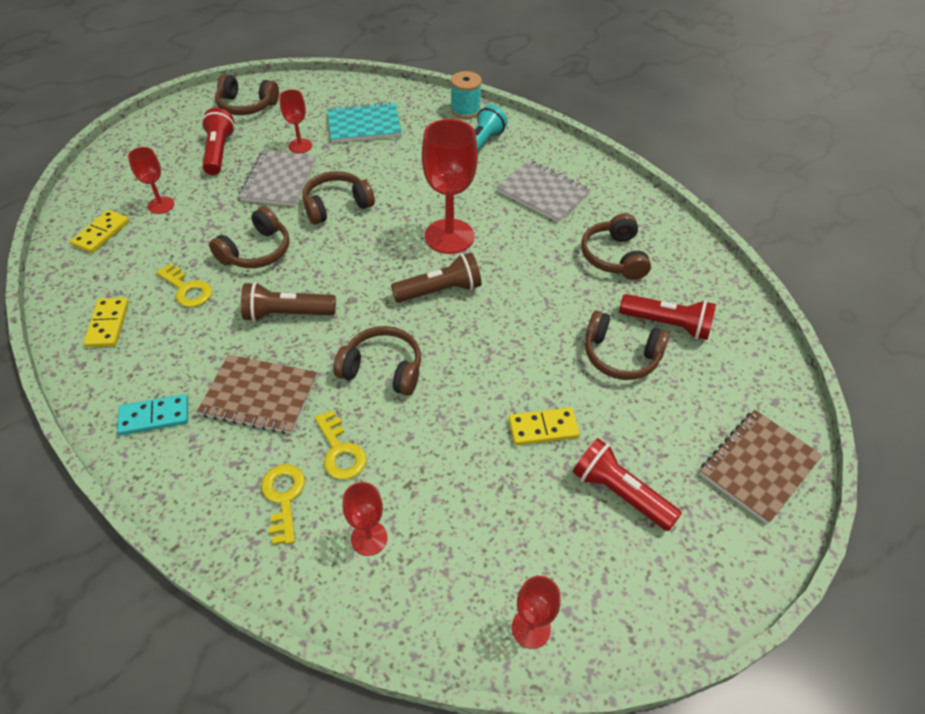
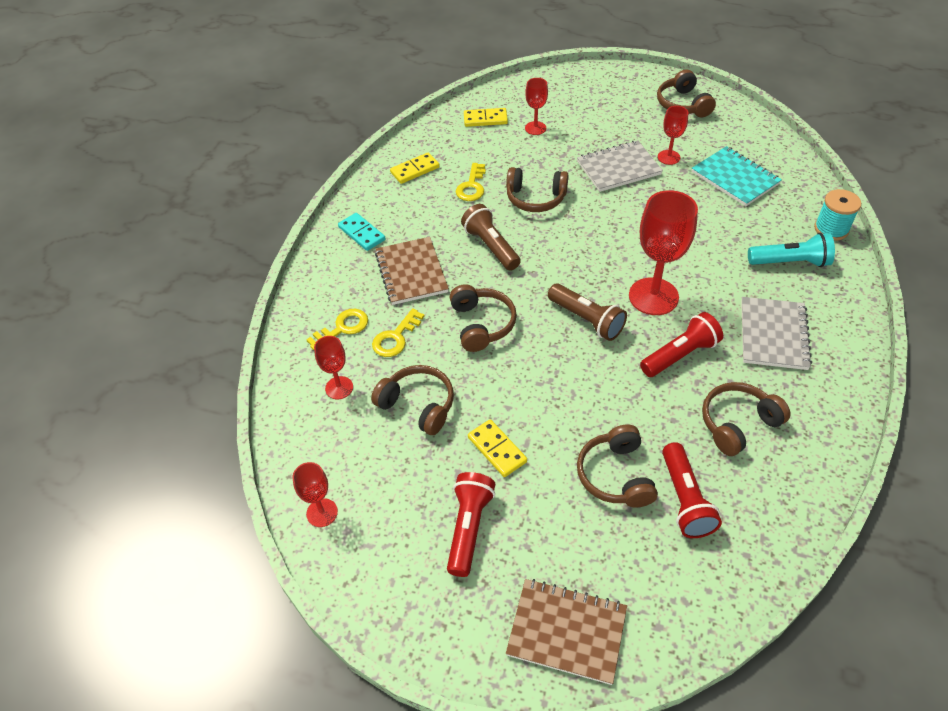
camera: 65 degrees right, 0 degrees up
(219, 152) = (616, 122): red flashlight -> red flashlight (680, 355)
(336, 205) = (622, 213): brown headphones -> brown headphones (418, 405)

